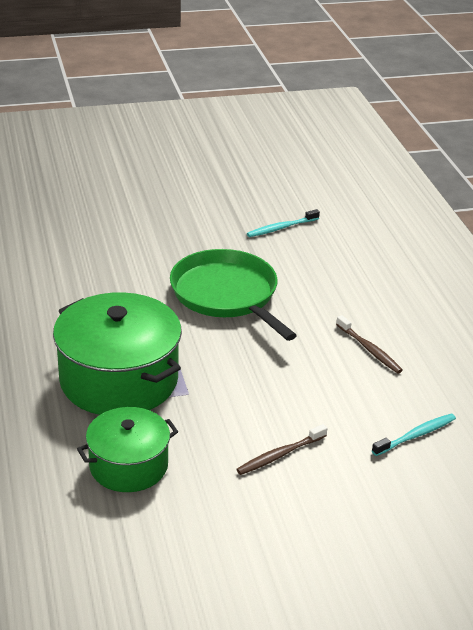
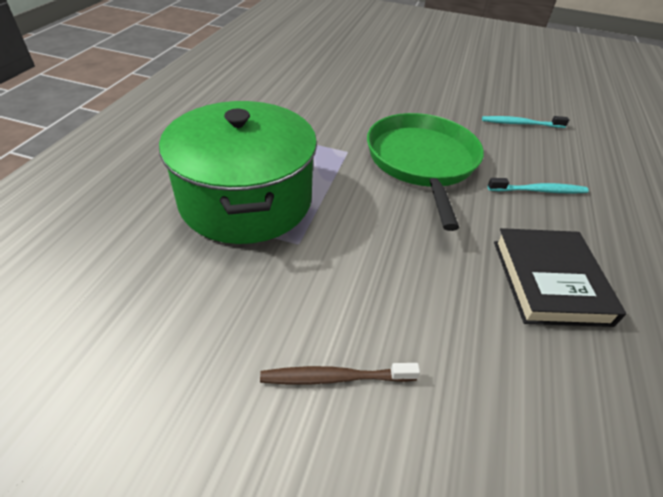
camera: 30 degrees right, 10 degrees up
(128, 465) = (156, 299): green pot -> none
(369, 349) = (549, 281): brown toothbrush -> black book
(415, 435) = (554, 450): turquoise toothbrush -> turquoise toothbrush (538, 191)

